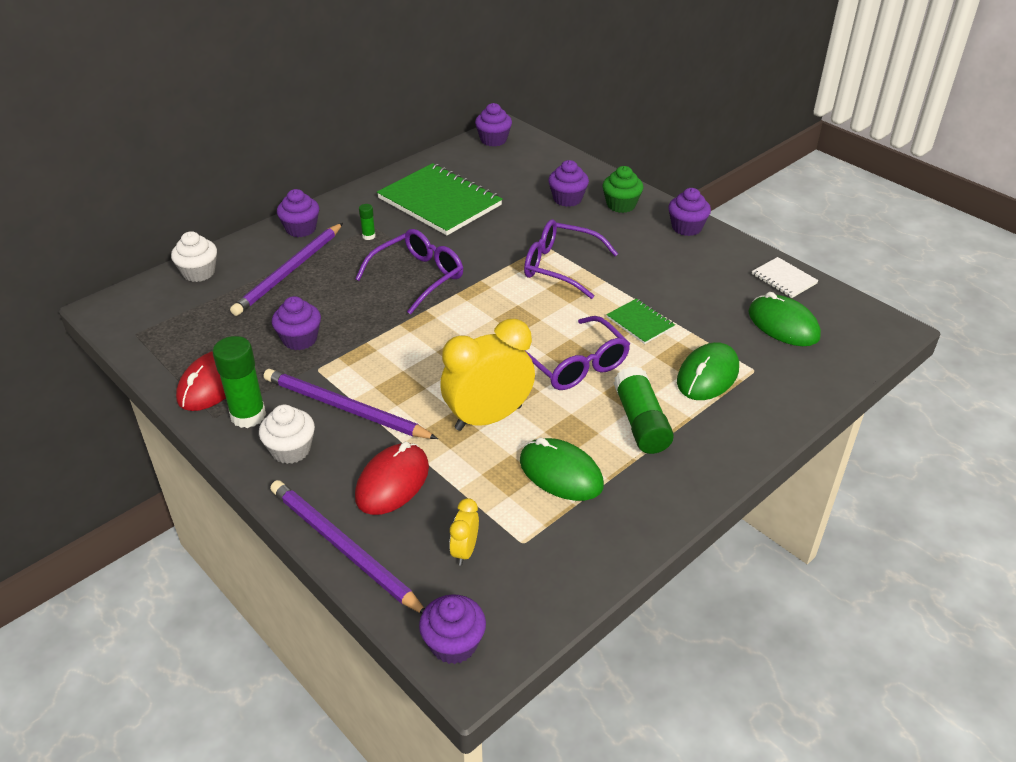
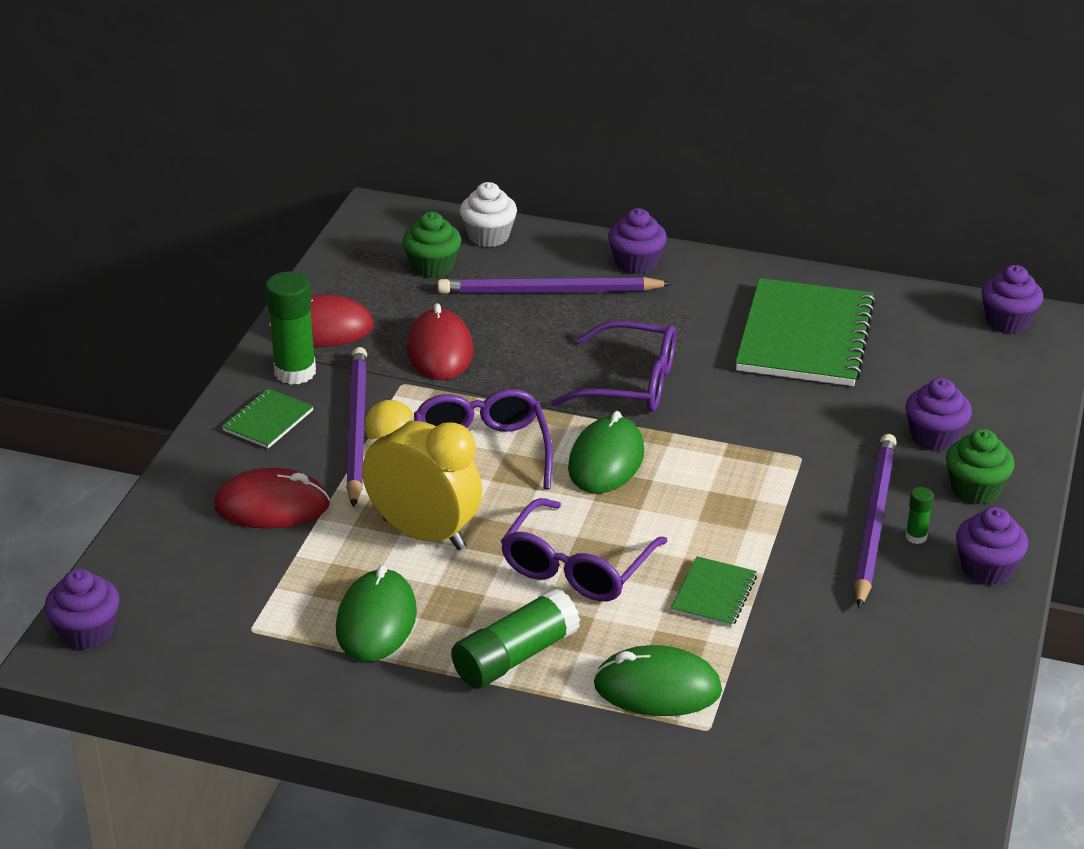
camera: 60 degrees right, 5 degrees down
(202, 308) = (432, 267): none -> green cupcake
(291, 450) = (268, 420): white cupcake -> green notebook
(300, 339) = (440, 350): purple cupcake -> red mouse
(343, 547) = (161, 511): purple pencil -> purple pencil (874, 521)
(368, 236) = (673, 315): green glue stick -> green glue stick (916, 537)
(465, 551) = (211, 593): yellow clock -> none
(560, 267) = (767, 485): purple glasses -> purple glasses (481, 452)
(783, 325) = (839, 731): green mouse -> green mouse (606, 460)
(784, 279) = (956, 703): white notebook -> none

